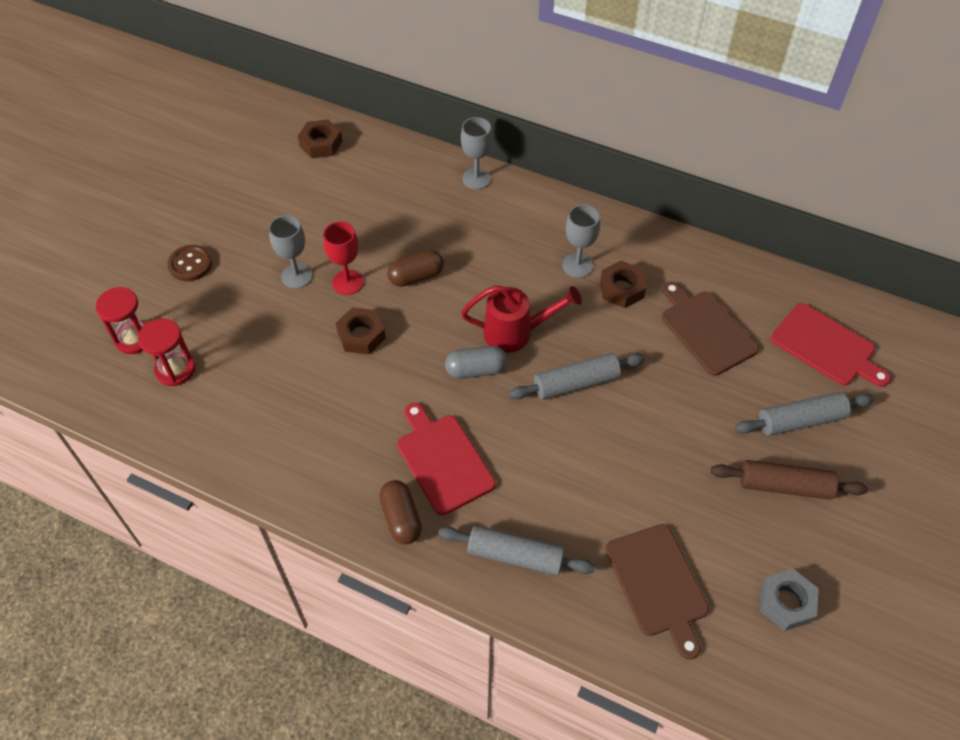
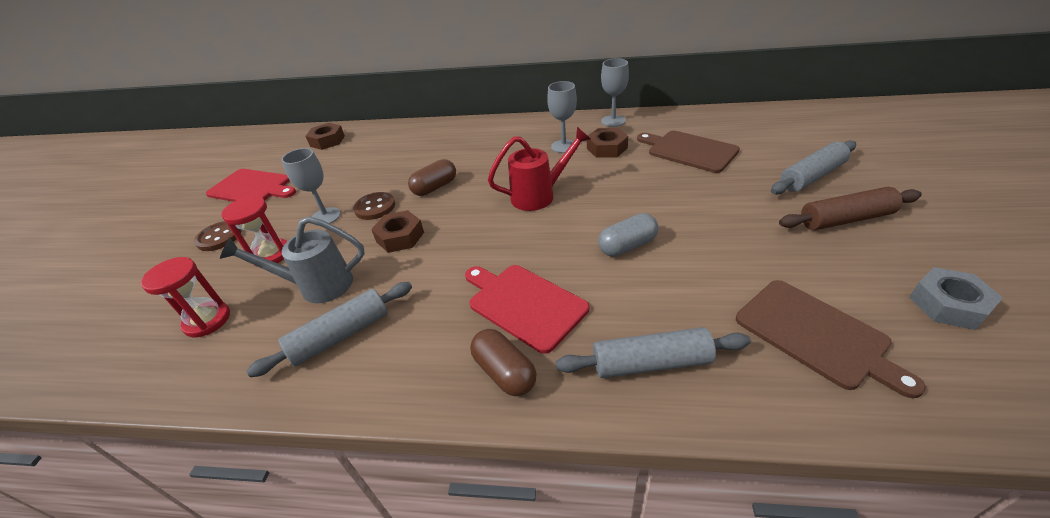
camera: 15 degrees left, 15 degrees down
(134, 338) = (159, 308): red hourglass -> red hourglass (271, 254)
(273, 368) = (318, 286): none -> grey watering can
(348, 282) = (375, 207): red goblet -> brown button
(476, 178) = (458, 126): grey goblet -> grey goblet (613, 121)
(476, 370) = (518, 228): grey capsule -> grey capsule (627, 246)
(576, 383) = (612, 210): grey rolling pin -> grey rolling pin (340, 336)
(826, 346) = (783, 134): red cutting board -> red cutting board (252, 187)

